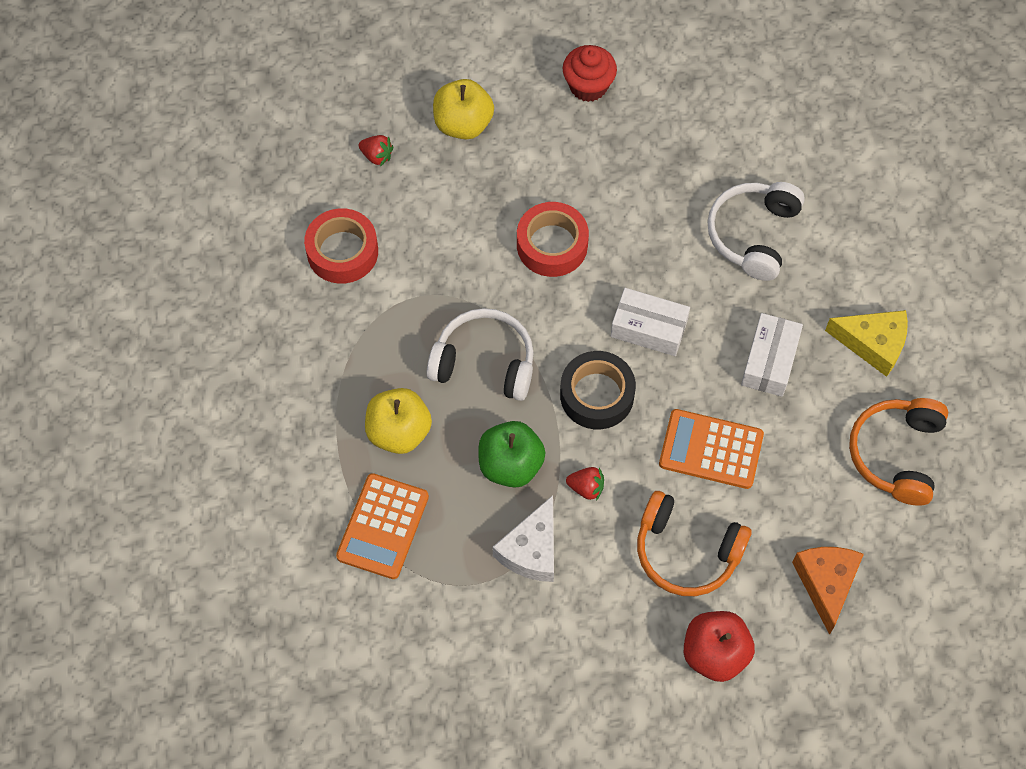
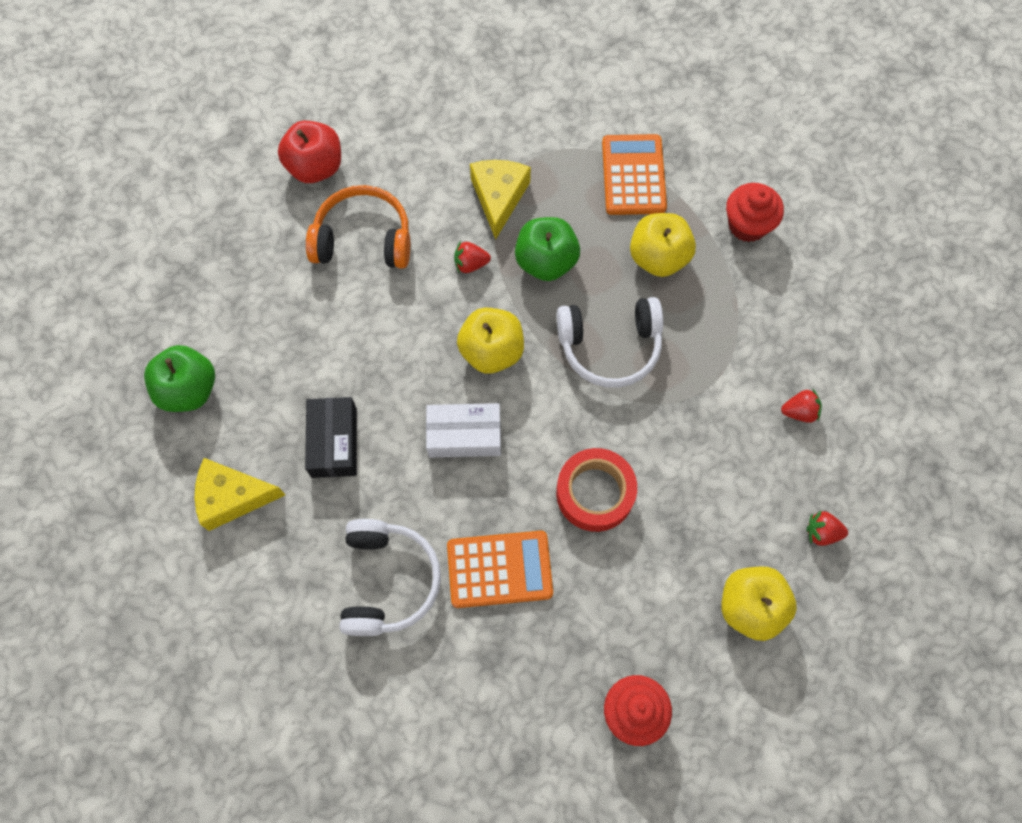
camera: 160 degrees right, 5 degrees up
(295, 435) = (747, 225): none -> red cupcake
(342, 252) = (799, 411): red tape -> red strawberry
(531, 550) = (498, 197): white cheese -> yellow cheese
(597, 395) = (491, 351): black tape -> yellow apple
(711, 449) = (367, 335): orange calculator -> orange calculator (499, 569)
(769, 361) = (334, 442): white box -> black box
(826, 583) = (232, 252): orange cheese -> none
(896, 454) = (189, 389): orange headphones -> green apple

